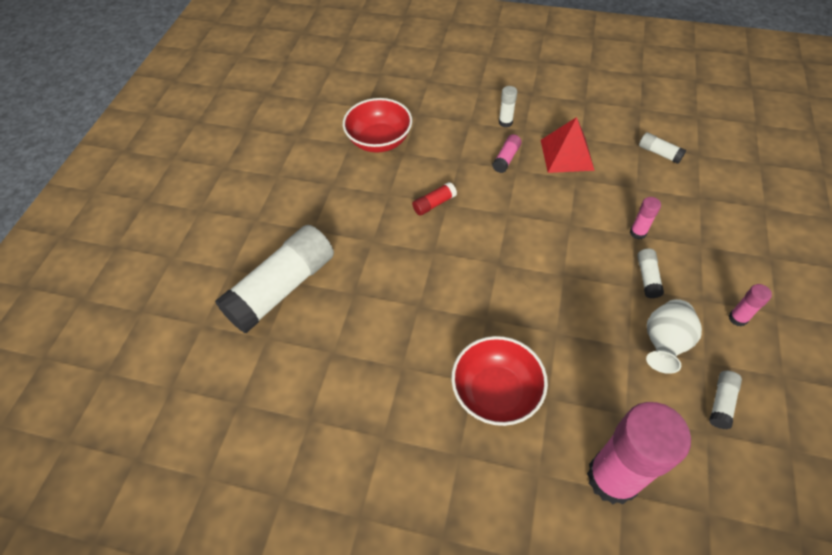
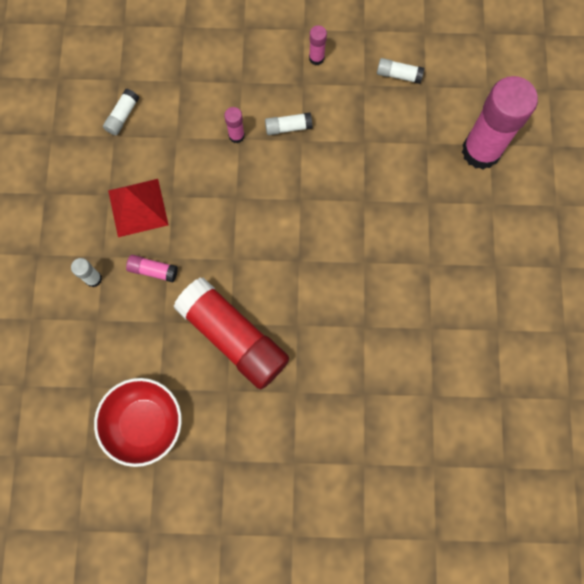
camera: 105 degrees left, 20 degrees up
(282, 288) = (375, 470): white glue stick -> none
(434, 204) = (233, 337): red glue stick -> red glue stick, size x2.42
(496, 392) = (434, 244): red bowl -> none
(664, 344) = (355, 115): white vase -> none

